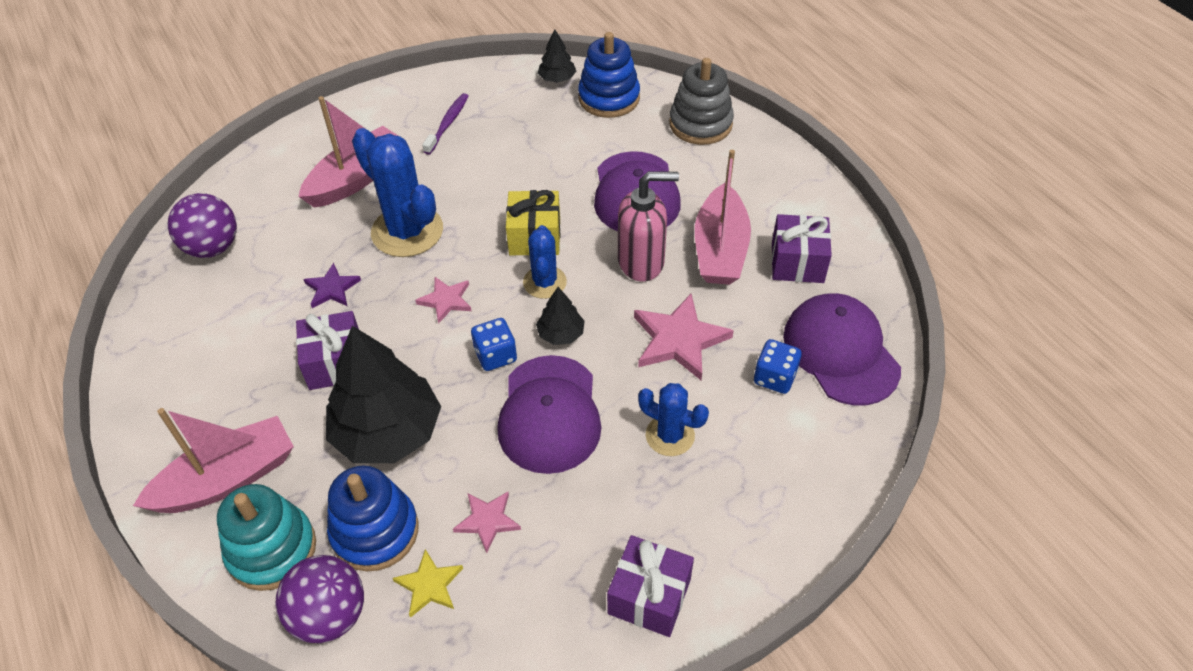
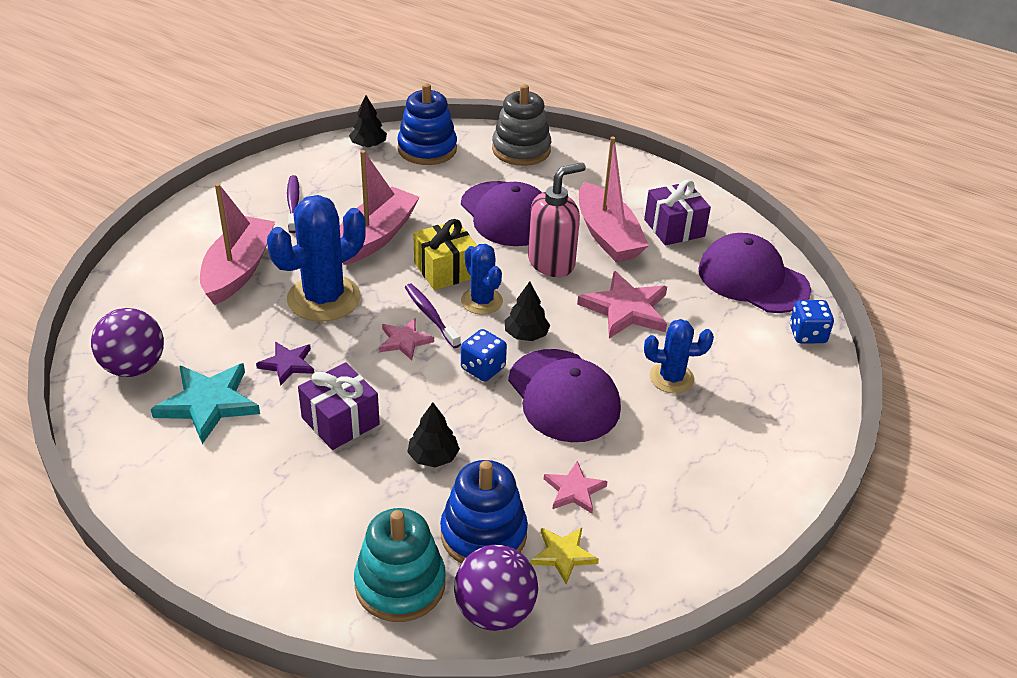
camera: 30 degrees left, 10 degrees down
(227, 479) = (310, 546): pink boat -> pink boat (375, 237)
(244, 304) = (208, 403): none -> turquoise star
(387, 432) = (433, 457): black tree -> black tree, size x0.46
(407, 231) = (324, 298): blue cactus -> blue cactus turned 60 degrees counterclockwise
(487, 282) = (430, 316): none -> purple toothbrush
(649, 596) = (743, 493): purple gift -> none
(774, 377) = (718, 312): blue dice -> blue dice (807, 334)

